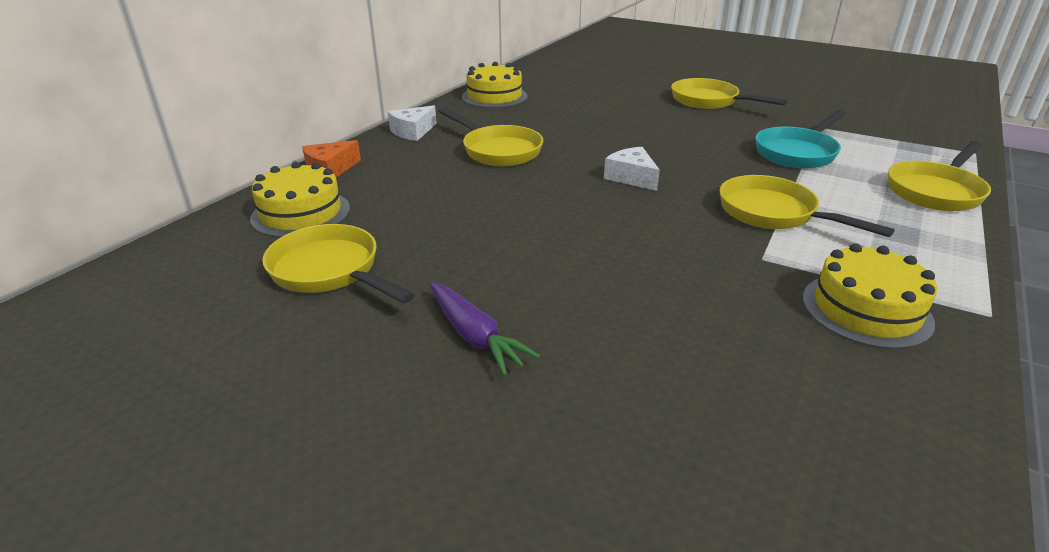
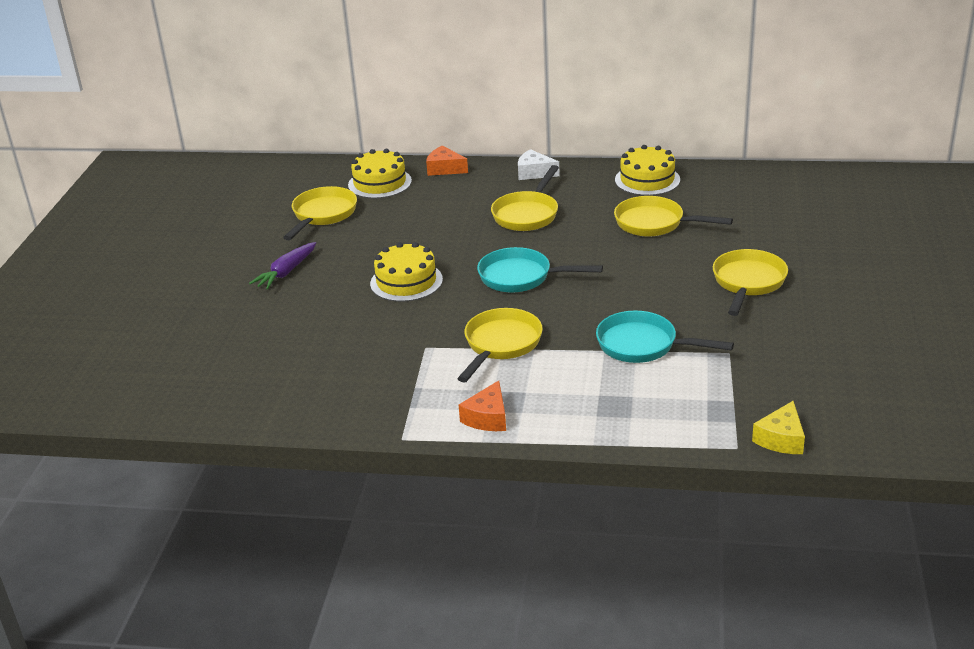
camera: 70 degrees right, 0 degrees up
(631, 177) = (521, 277): white cheese -> turquoise pan
(866, 310) = (381, 390): yellow cake -> yellow cake (406, 281)
(934, 249) = (487, 418): none -> orange cheese
(935, 191) = (607, 420): yellow pan -> yellow pan (654, 223)
(958, 137) = (781, 439): none -> yellow cheese

